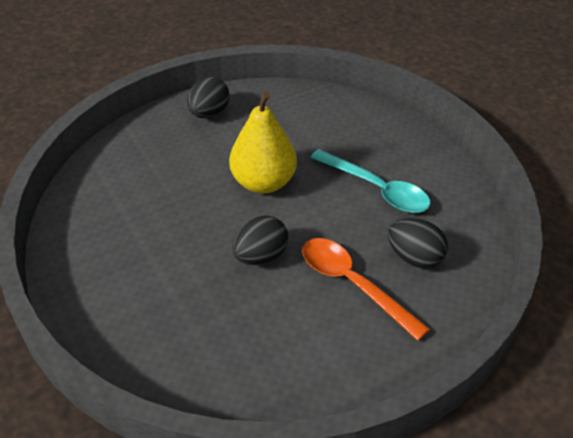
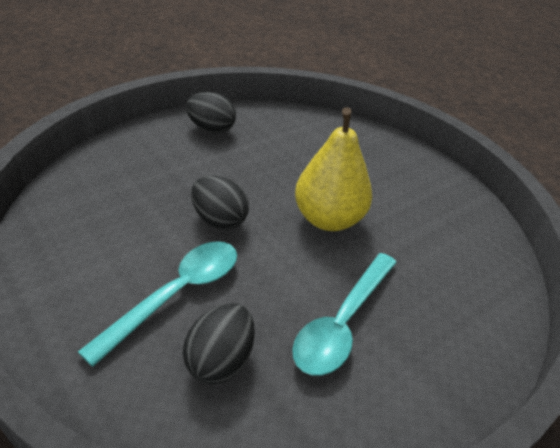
camera: 80 degrees right, 5 degrees down
(209, 113) = (423, 177): black egg -> black egg (211, 129)
(353, 284) = (177, 294): orange spoon -> turquoise spoon

